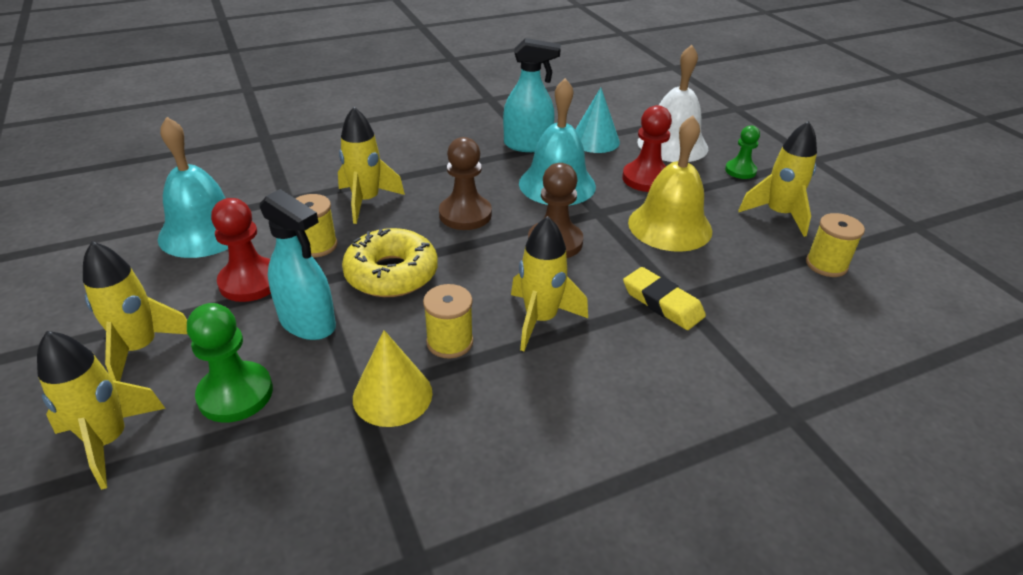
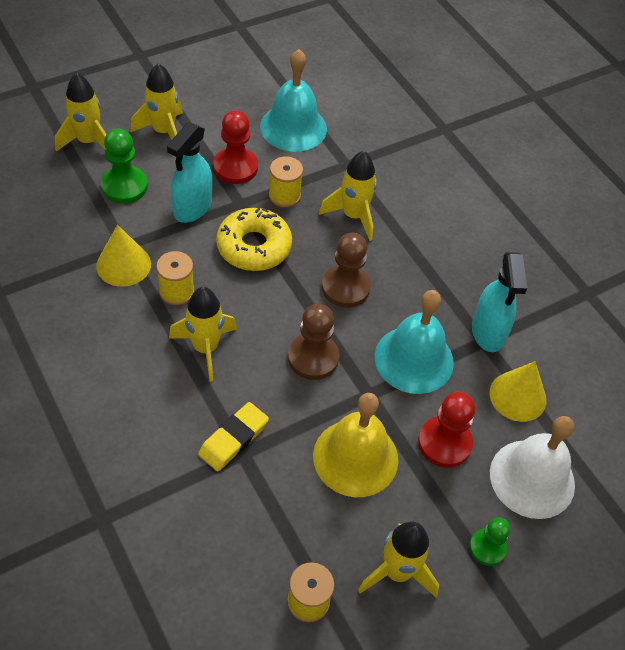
camera: 80 degrees right, 15 degrees up
(595, 140) = (517, 396): turquoise cone -> yellow cone

